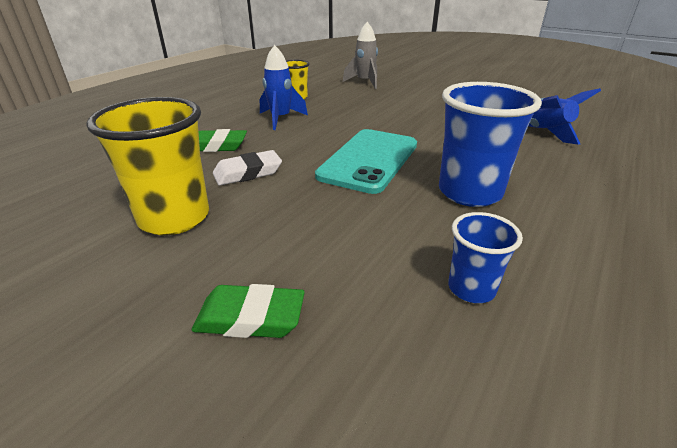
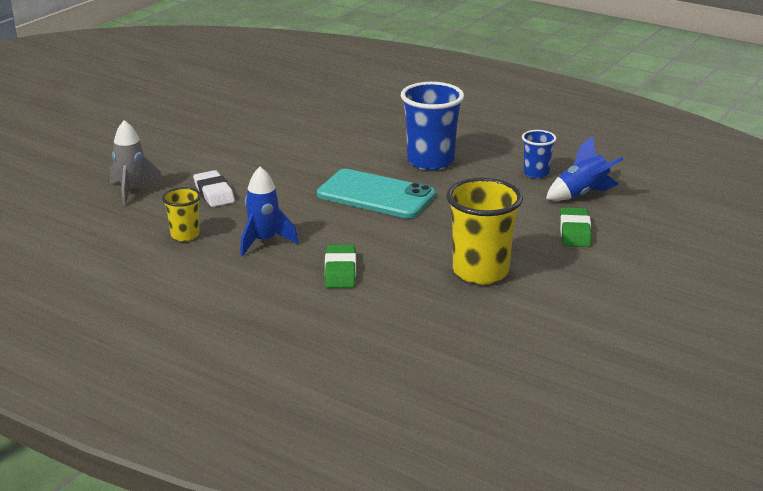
camera: 90 degrees left, 5 degrees down
(248, 173) = (402, 248): white eraser -> white eraser (214, 193)
(544, 132) = (320, 119): blue rocket -> blue rocket (582, 194)

